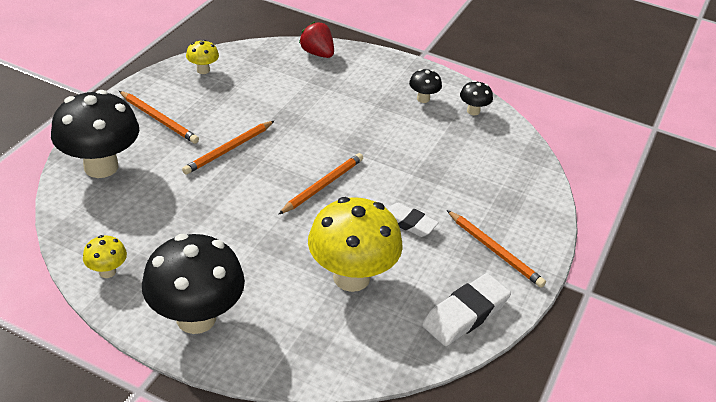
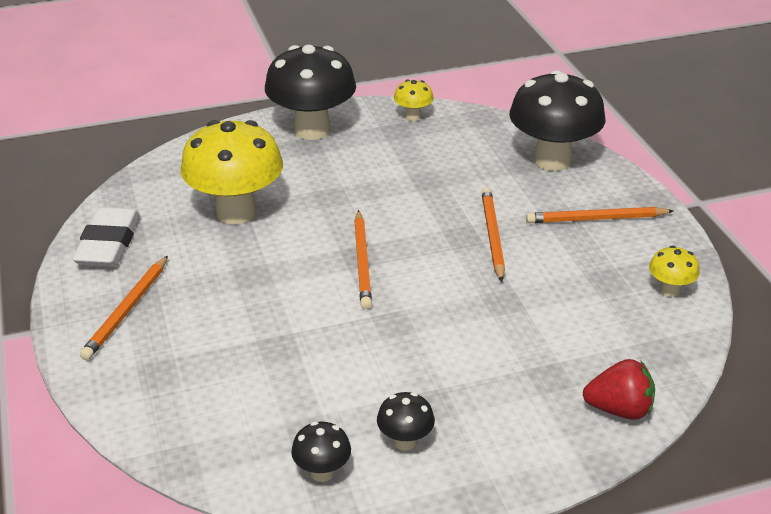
camera: 140 degrees right, 5 degrees down
(409, 223) = (239, 282): white eraser -> none
(495, 250) = (127, 310): orange pencil -> orange pencil turned 75 degrees counterclockwise

